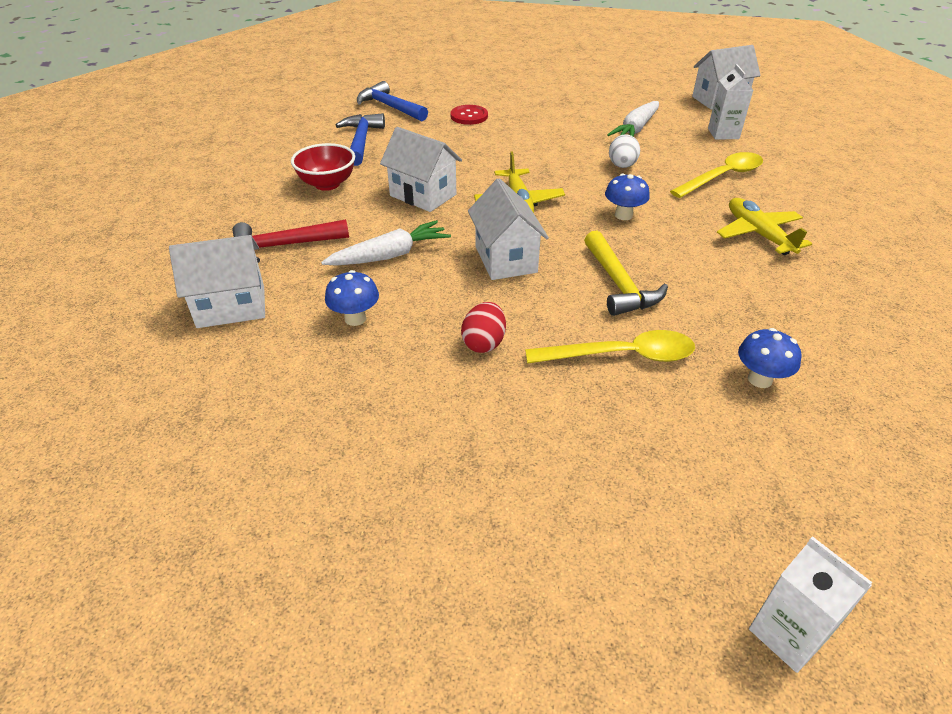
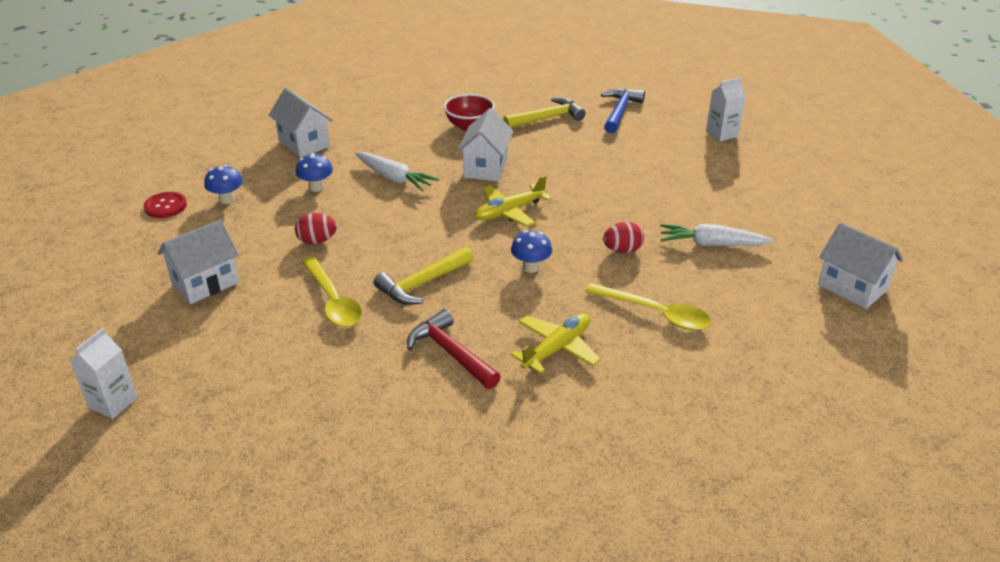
camera: 65 degrees right, 5 degrees down
(283, 246) = (379, 137): red hammer -> red hammer (451, 353)
(361, 141) = (547, 118): blue hammer -> yellow hammer
(469, 116) = (642, 151): red button -> red button (165, 206)
(505, 259) = (422, 225): white house -> white house (205, 283)
(622, 166) = (622, 250): white egg -> red egg
(723, 134) = (761, 302): white carton -> white carton (721, 134)
(759, 379) = (338, 370): blue mushroom -> blue mushroom (227, 199)

